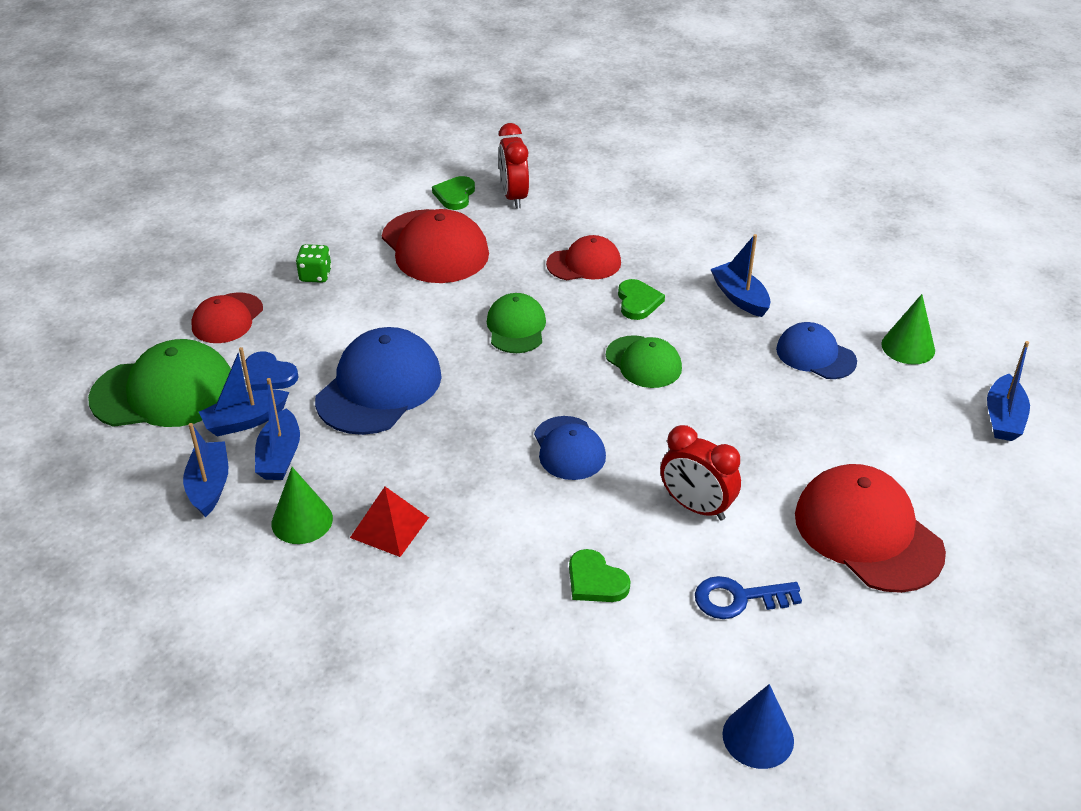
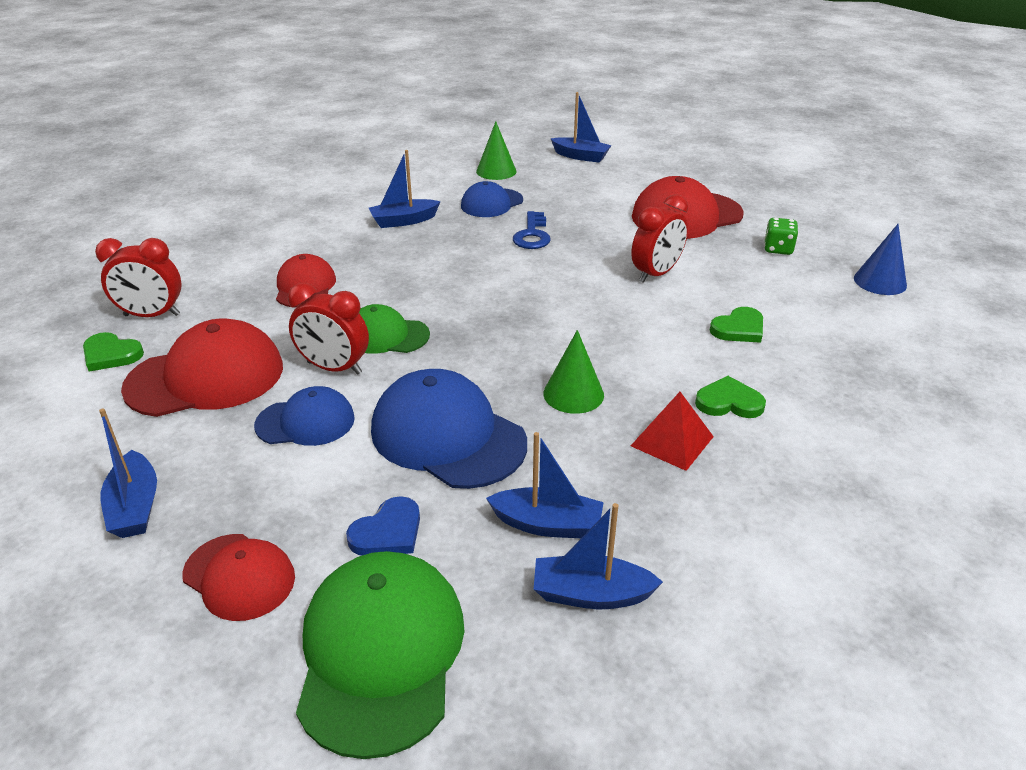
camera: 80 degrees left, 5 degrees down
(245, 421) = (473, 557): blue boat -> blue boat (135, 507)
(302, 521) = (659, 507): green cone -> green cone (573, 394)
(315, 275) = (195, 481): green dice -> green dice (778, 249)
(460, 308) = (334, 368): none -> red clock
(569, 448) = (576, 324): blue cap -> blue cap (306, 422)
(638, 302) = (383, 266): green heart -> green heart (729, 402)
(643, 362) = (470, 274): green cap -> none
(738, 599) = (753, 270): blue key -> blue key (532, 235)

